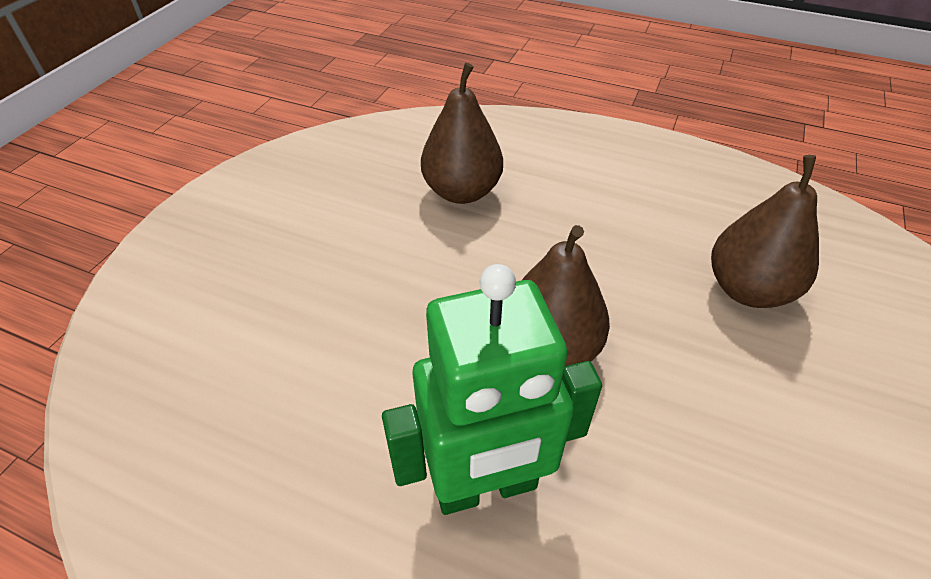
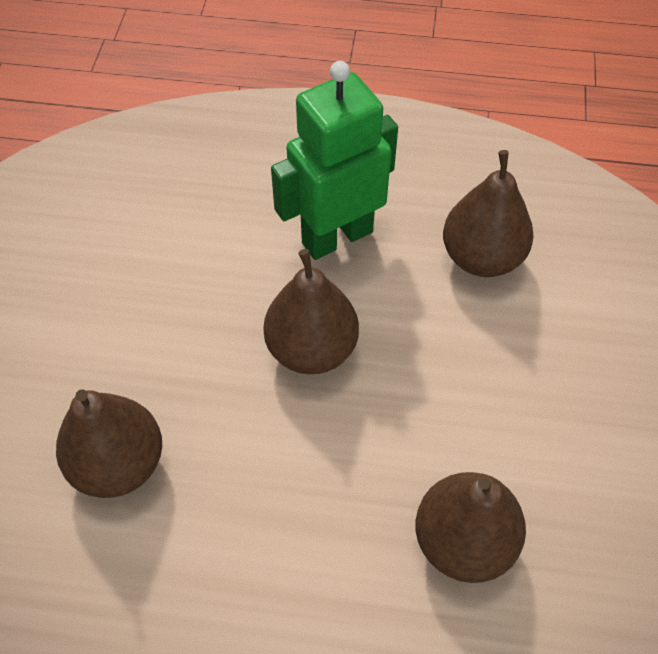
camera: 165 degrees right, 10 degrees up
(314, 410) = (482, 257): none -> brown pear

